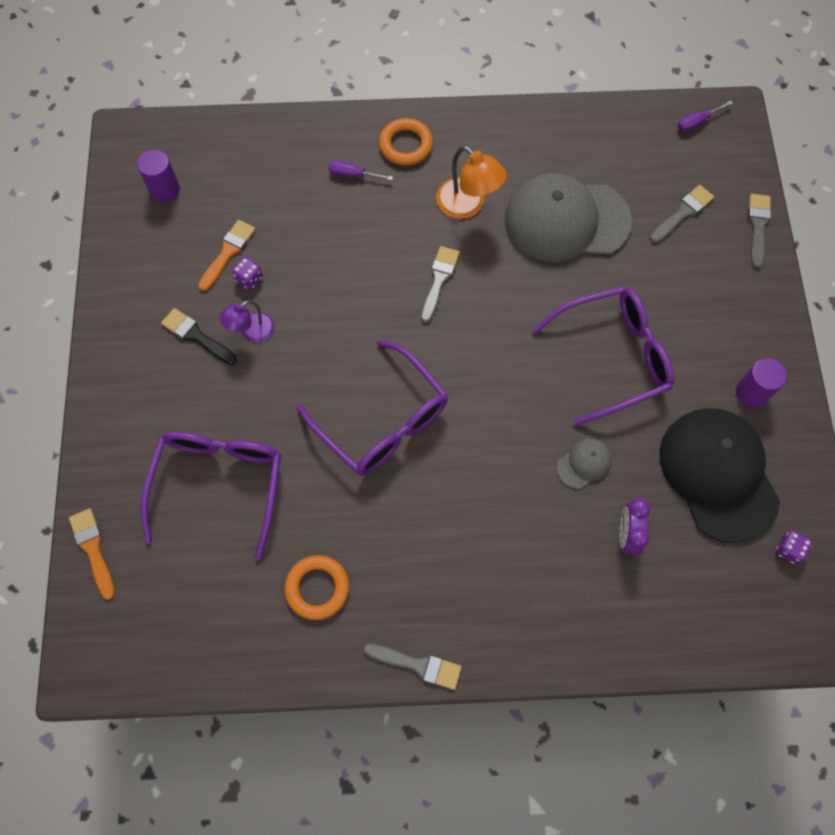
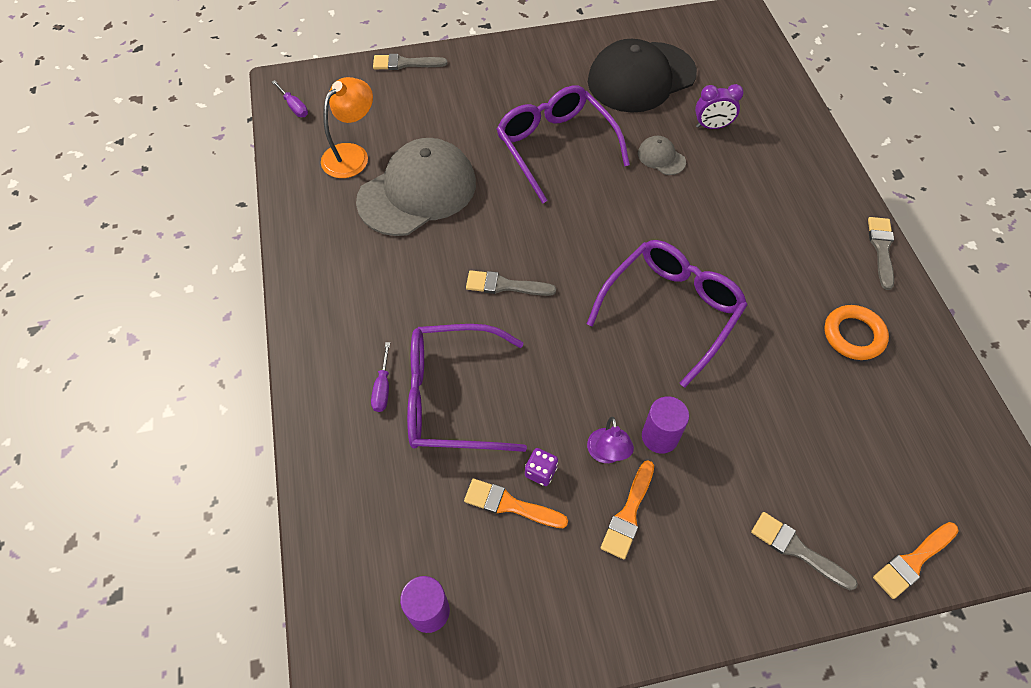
camera: 100 degrees left, 10 degrees down
(196, 336) = (628, 514): black brush -> orange brush
(219, 484) = (790, 446): purple glasses -> purple glasses (451, 397)
(251, 331) = (607, 454): purple lamp -> purple lamp turned 45 degrees clockwise
(405, 145) = (336, 341): orange ring -> none
(467, 205) = (410, 273): orange lamp -> orange lamp (352, 154)
(566, 220) = (417, 191): grey cap -> grey cap turned 120 degrees counterclockwise
(683, 213) = (397, 111): grey brush -> grey brush (797, 549)
(751, 392) = (564, 62): purple cylinder -> purple cylinder (660, 436)
(789, 549) = (686, 38): purple dice -> none

